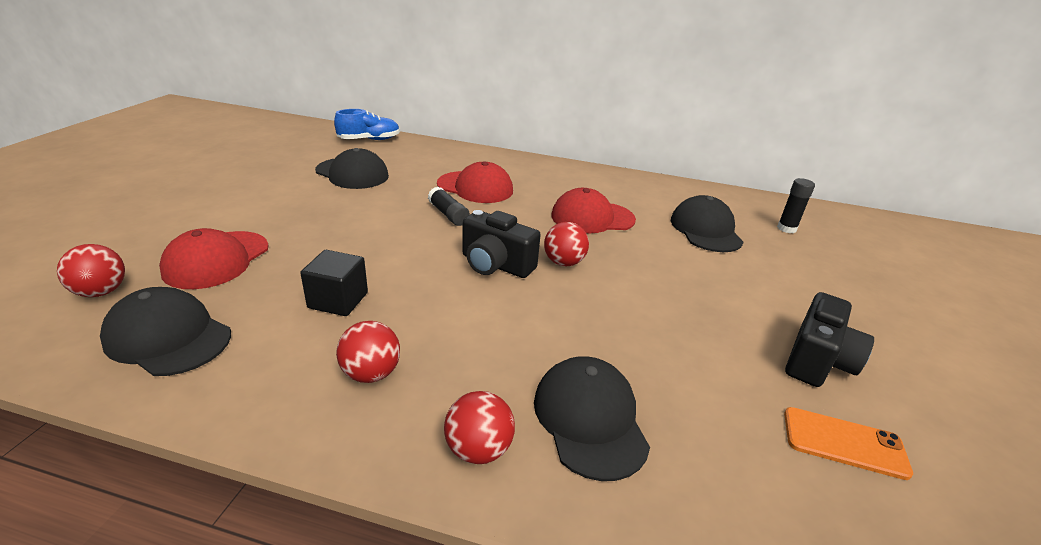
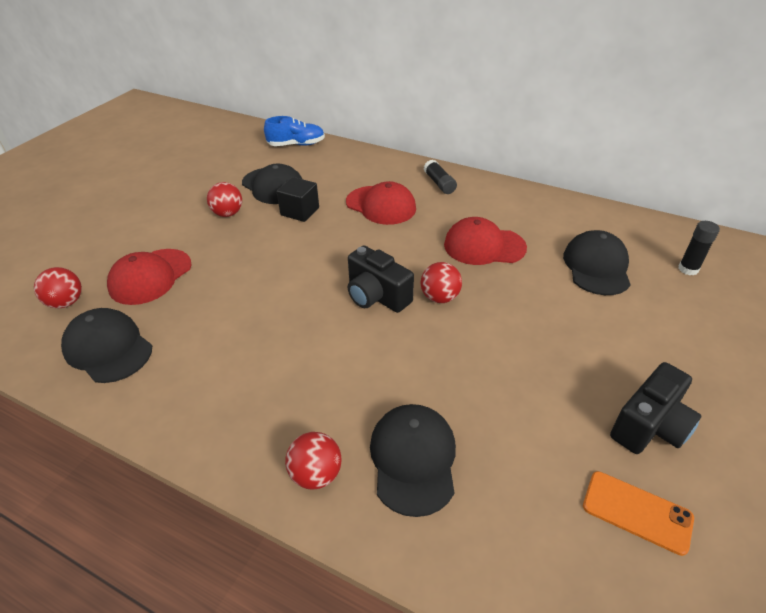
camera: 15 degrees right, 10 degrees up
(338, 300) = (237, 324): black cube -> black cube (300, 211)
(371, 373) = (249, 396): red ball -> red ball (228, 214)
(448, 214) = (348, 237): black glue stick -> black glue stick (439, 183)

